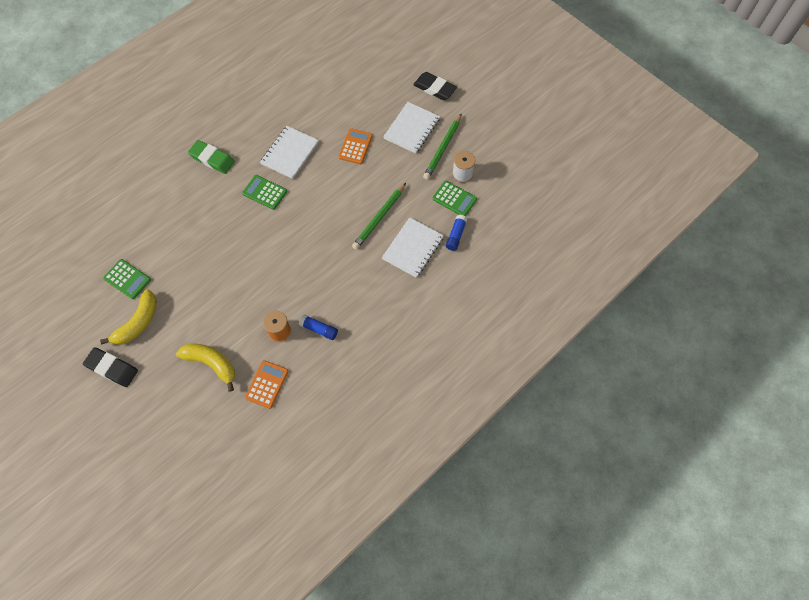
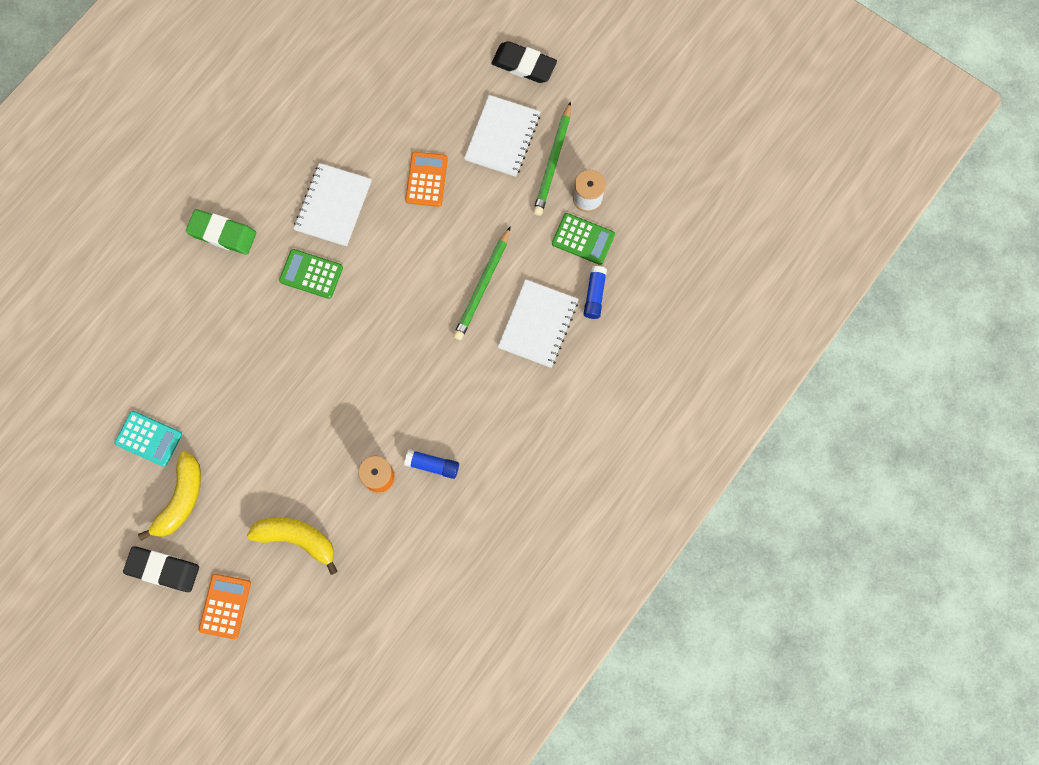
camera: 10 degrees left, 10 degrees up
(127, 279) = (148, 439): green calculator -> turquoise calculator
(267, 384) = (379, 554): orange calculator -> orange calculator (225, 606)

